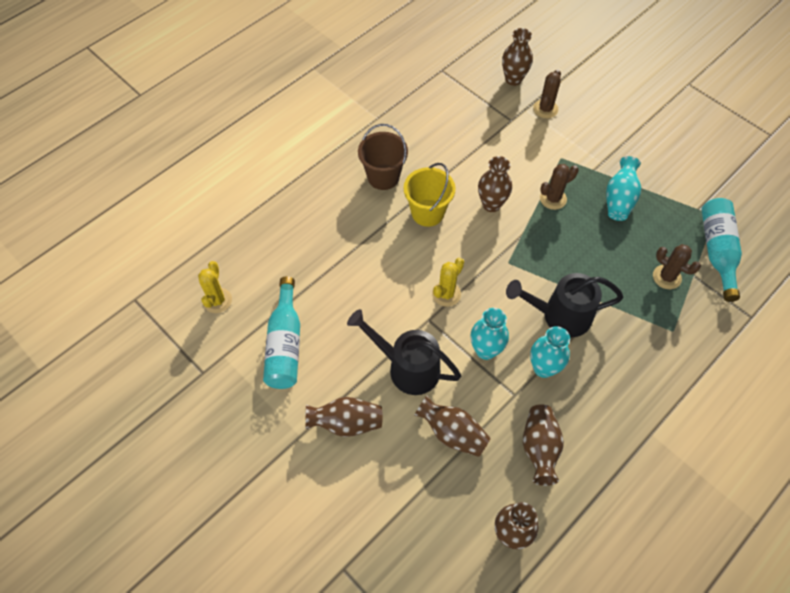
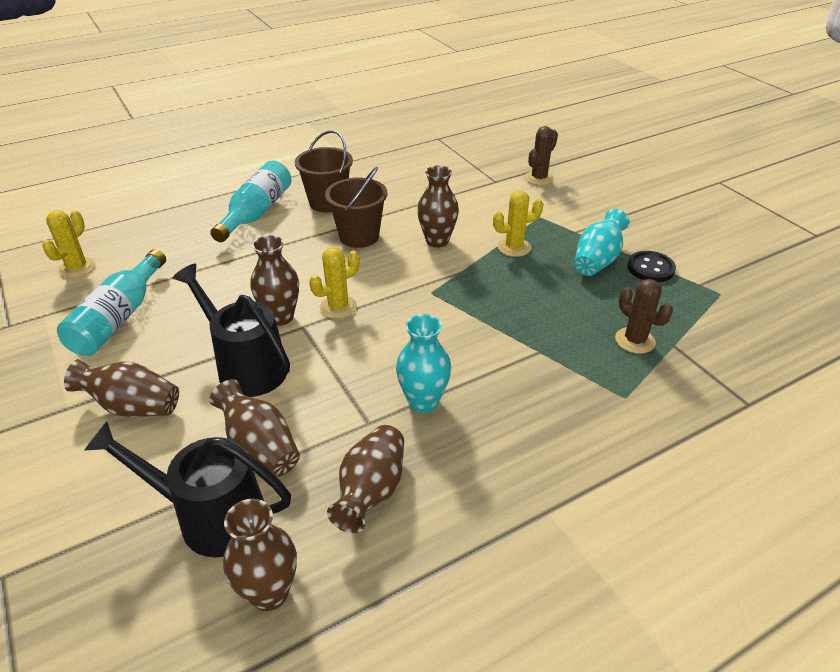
camera: 15 degrees right, 20 degrees down
(427, 213) = (359, 236): yellow bucket -> brown bucket
(485, 350) = (356, 369): turquoise vase -> none
(513, 79) = (513, 153): brown vase -> brown vase (280, 317)
(553, 199) = (514, 247): brown cactus -> yellow cactus
(559, 315) = (471, 352): black watering can -> black watering can (210, 516)
(660, 199) = (650, 268): none -> black button
(717, 251) = (714, 327): turquoise bottle -> turquoise bottle (256, 212)

